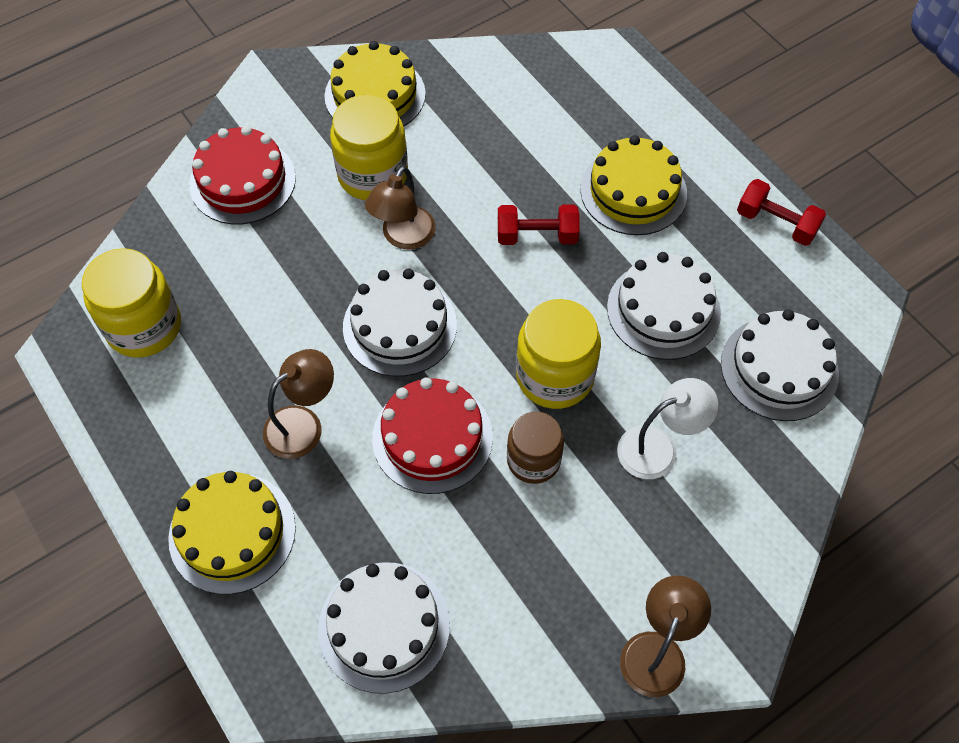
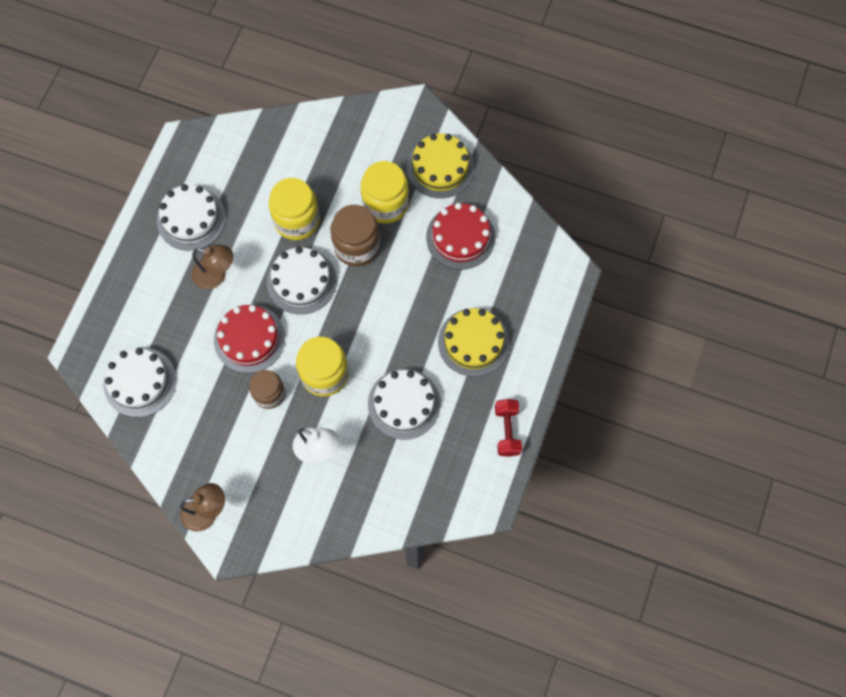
camera: 55 degrees right, 10 degrees up
(144, 326) = (218, 165): yellow jar -> yellow jar (297, 220)
(232, 532) = (141, 285): yellow cake -> none
(242, 181) = (334, 144): red cake -> red cake (460, 237)
(403, 237) = (357, 246): brown lamp -> brown jar
(537, 236) = (406, 311): red dumbbell -> none
(779, 368) = (408, 484): white cake -> white cake (191, 218)

